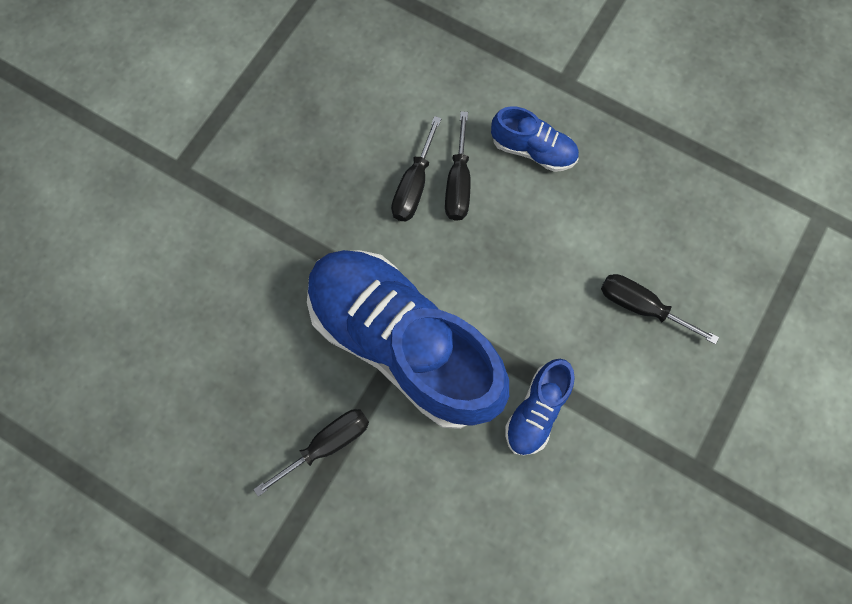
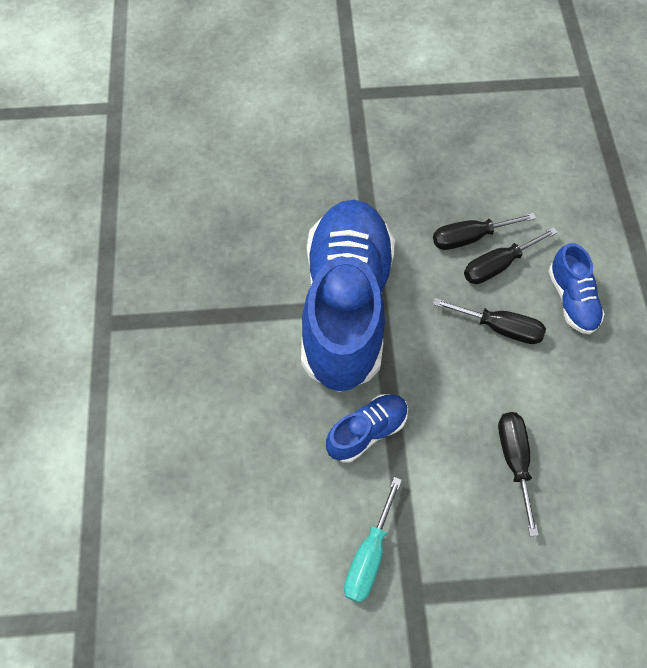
camera: 55 degrees right, 10 degrees down
(327, 444) = (236, 304): black screwdriver -> black screwdriver (500, 328)
(536, 410) = (367, 431): blue shoe -> blue shoe turned 150 degrees clockwise
(645, 486) = (369, 555): none -> turquoise screwdriver

